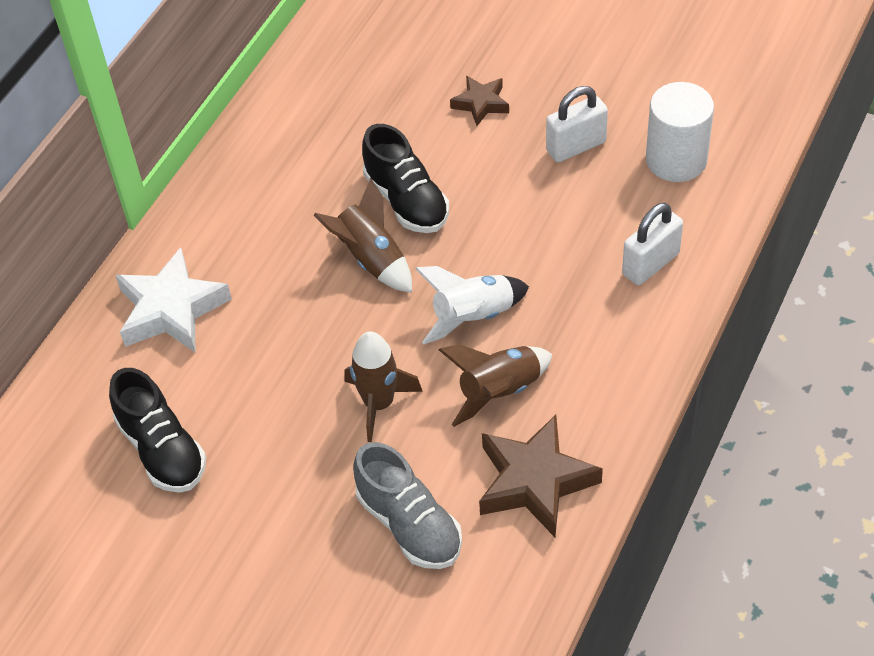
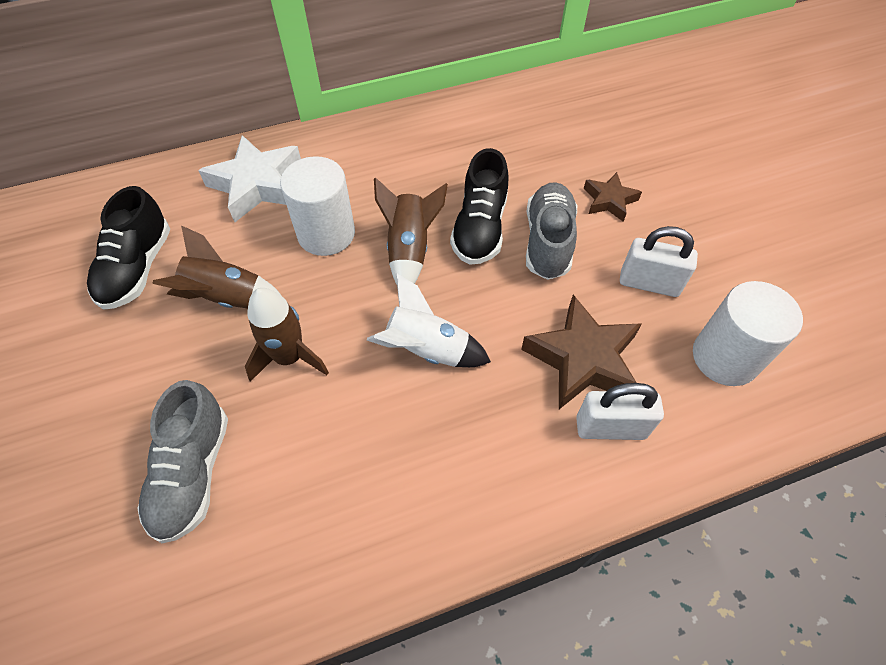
camera: 40 degrees right, 5 degrees up
(287, 300) = (326, 234): none -> white cylinder
(470, 171) = (548, 241): none -> grey shoe
(499, 391) = (377, 426): brown rocket -> brown rocket (226, 297)
(534, 481) = (312, 531): brown star -> brown star (582, 359)

